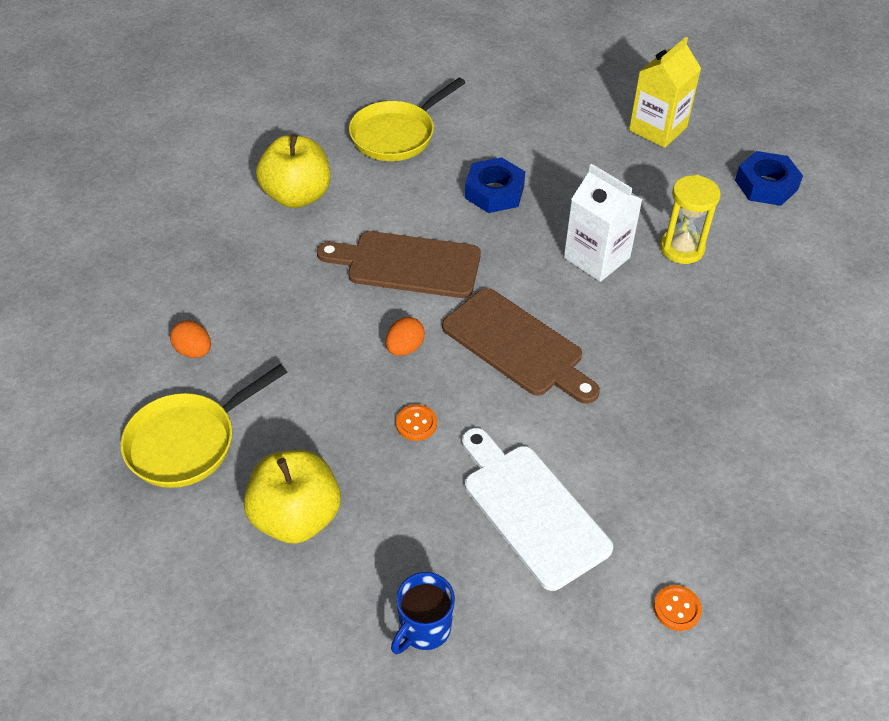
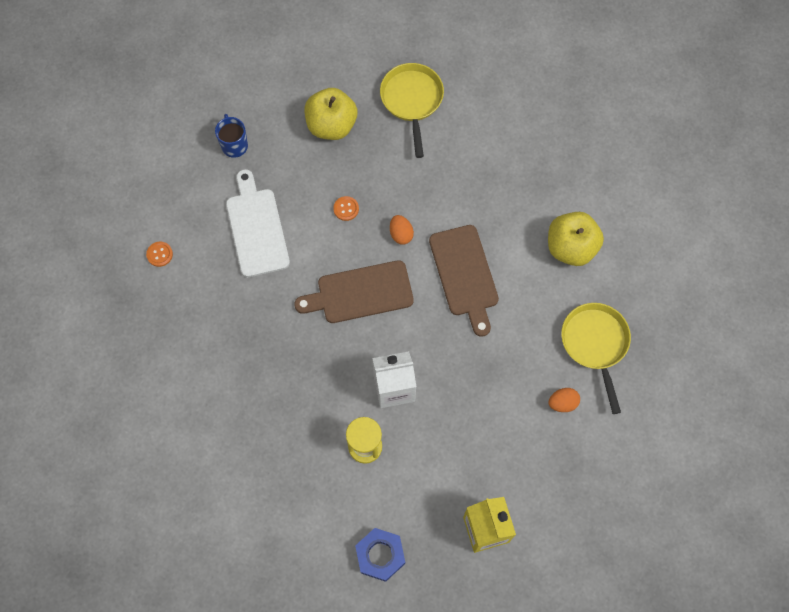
camera: 125 degrees right, 20 degrees up
(194, 351) = (474, 130): orange egg -> orange egg (562, 403)
(407, 264) = (465, 275): brown cutting board -> brown cutting board turned 120 degrees clockwise
(494, 192) = (495, 368): blue nut -> none
(531, 510) = (256, 228): white cutting board -> white cutting board turned 105 degrees counterclockwise

